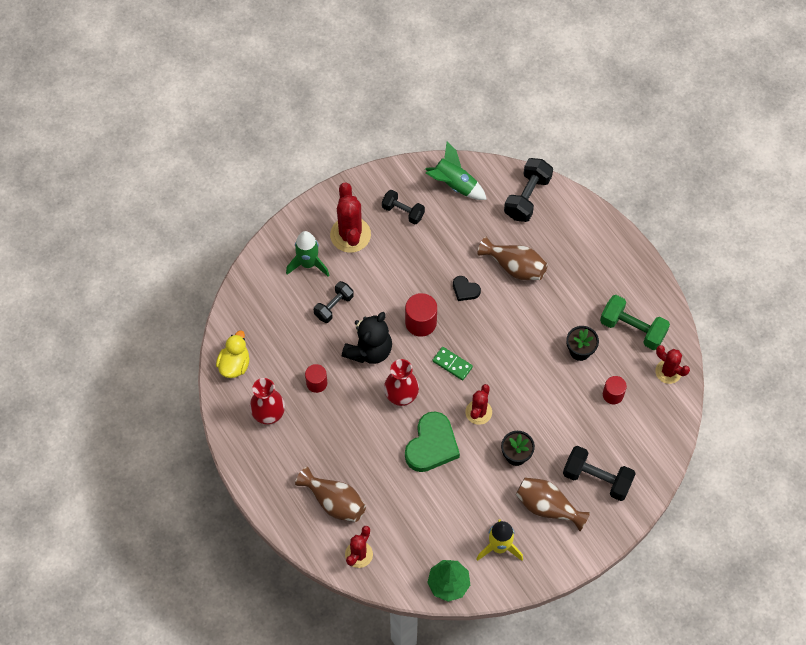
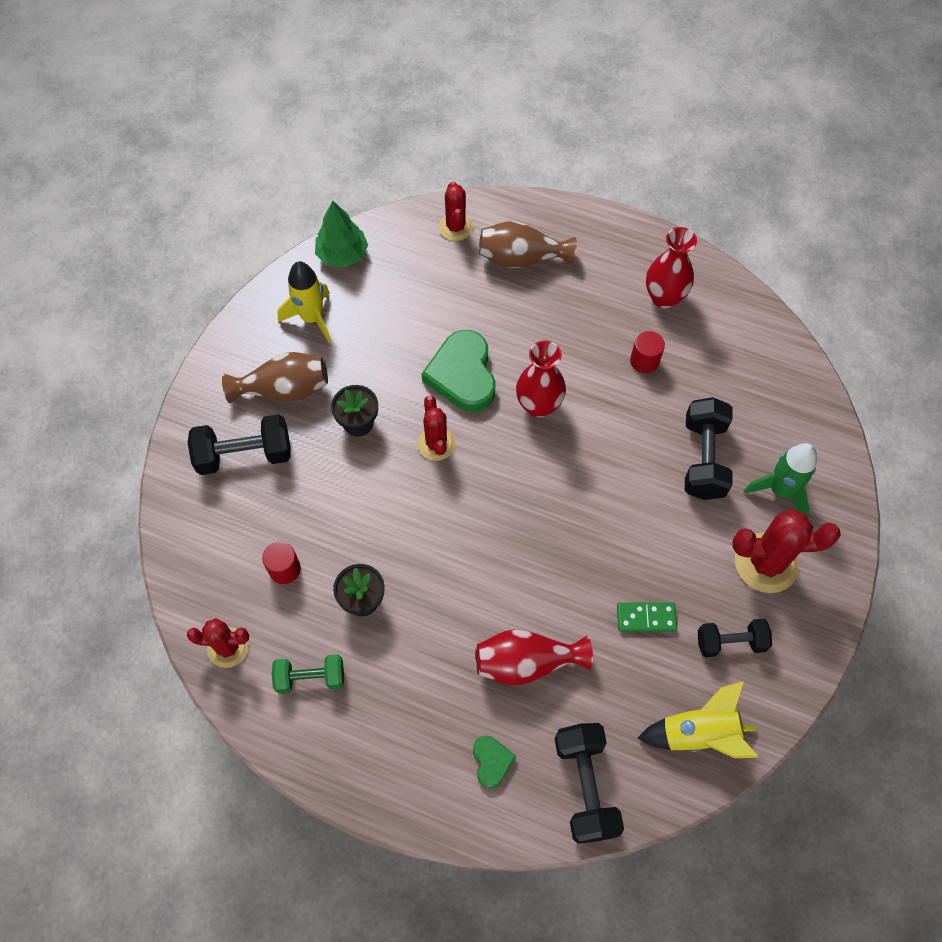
camera: 145 degrees right, 0 degrees up
(234, 364) = (749, 325): yellow duck -> none
(334, 306) = (703, 458): black dumbbell -> black dumbbell, size x1.51
(350, 235) = (766, 563): red cactus -> red cactus turned 45 degrees counterclockwise
(369, 350) = (618, 434): black teddy bear -> none
(420, 322) = (586, 506): red cylinder -> none
(452, 364) = (509, 480): green domino -> green domino (646, 618)
(454, 184) = (698, 734): green rocket -> yellow rocket
(465, 290) = (565, 586): black heart -> none
(514, 266) = (526, 662): brown vase -> red vase
(565, 234) = (491, 761): none -> green heart
(632, 329) = (310, 678): green dumbbell -> green dumbbell, size x0.66

